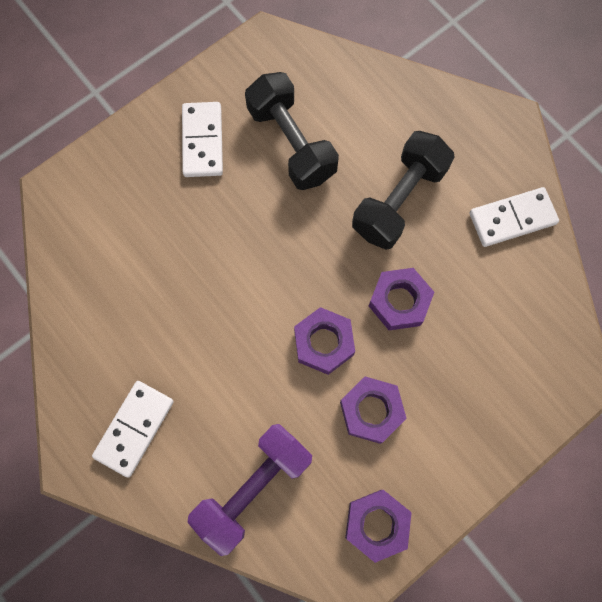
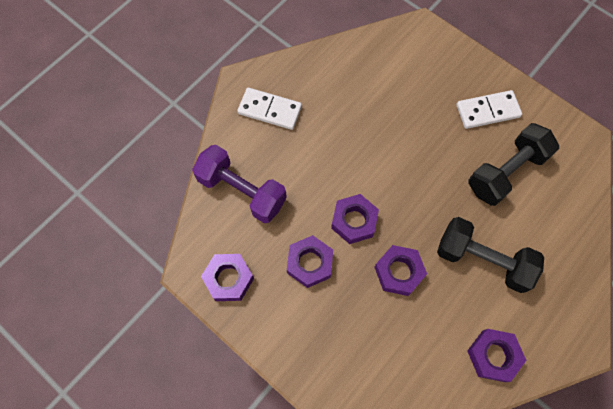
camera: 80 degrees right, 5 degrees down
(512, 219) = (493, 356): white domino -> purple nut

